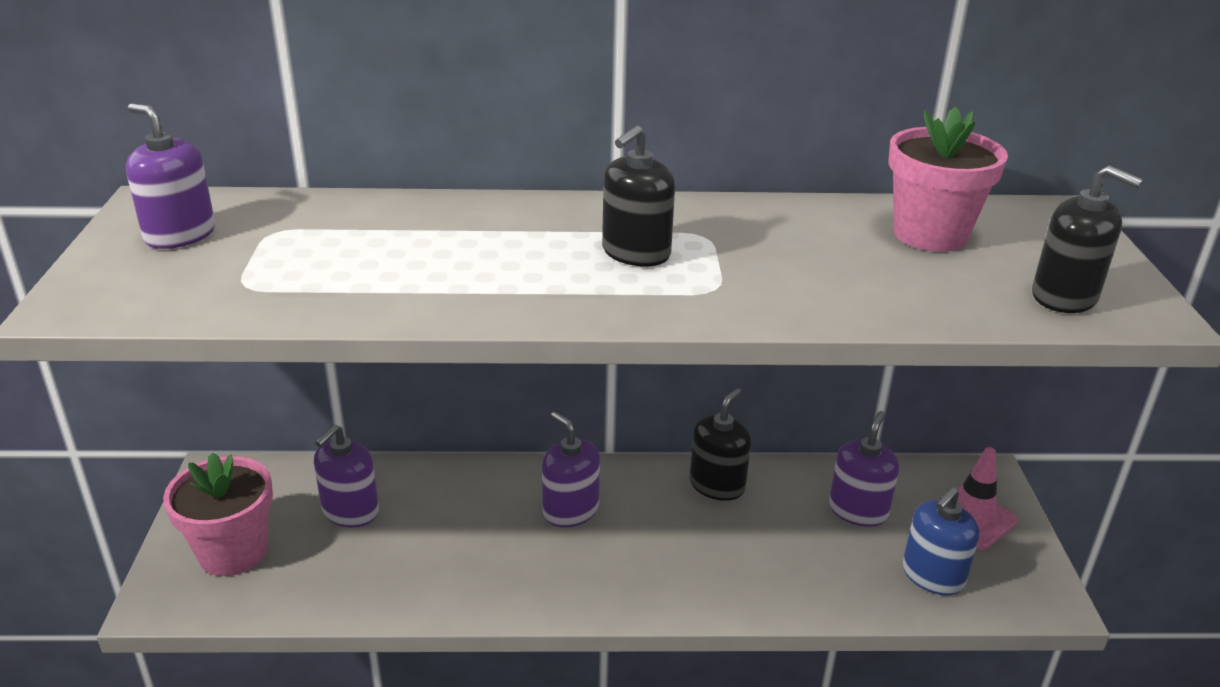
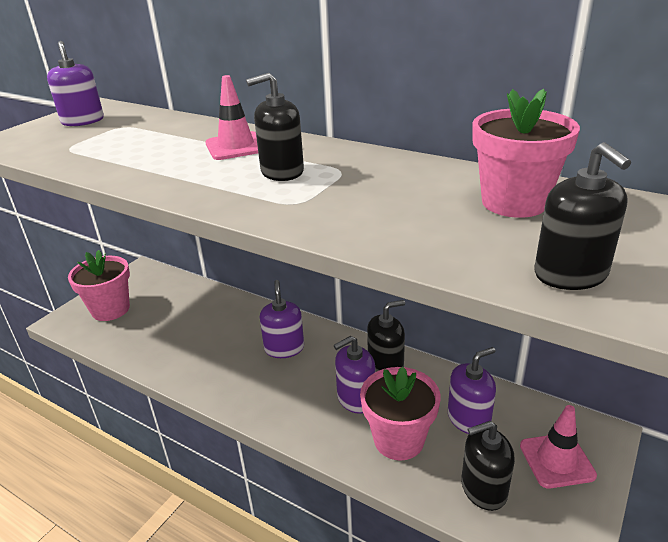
camera: 35 degrees right, 0 degrees up
(350, 511) = (177, 308): purple soap dispenser -> purple soap dispenser (356, 399)
(516, 229) = (236, 146): none -> pink traffic cone
(808, 563) = (398, 440): none -> pink flower pot
(932, 576) = (483, 489): blue soap dispenser -> black soap dispenser

